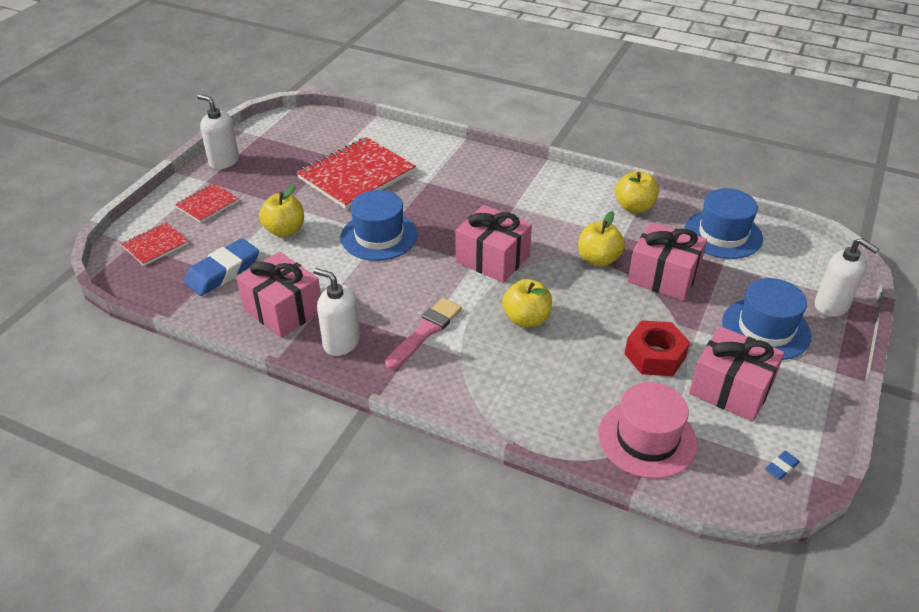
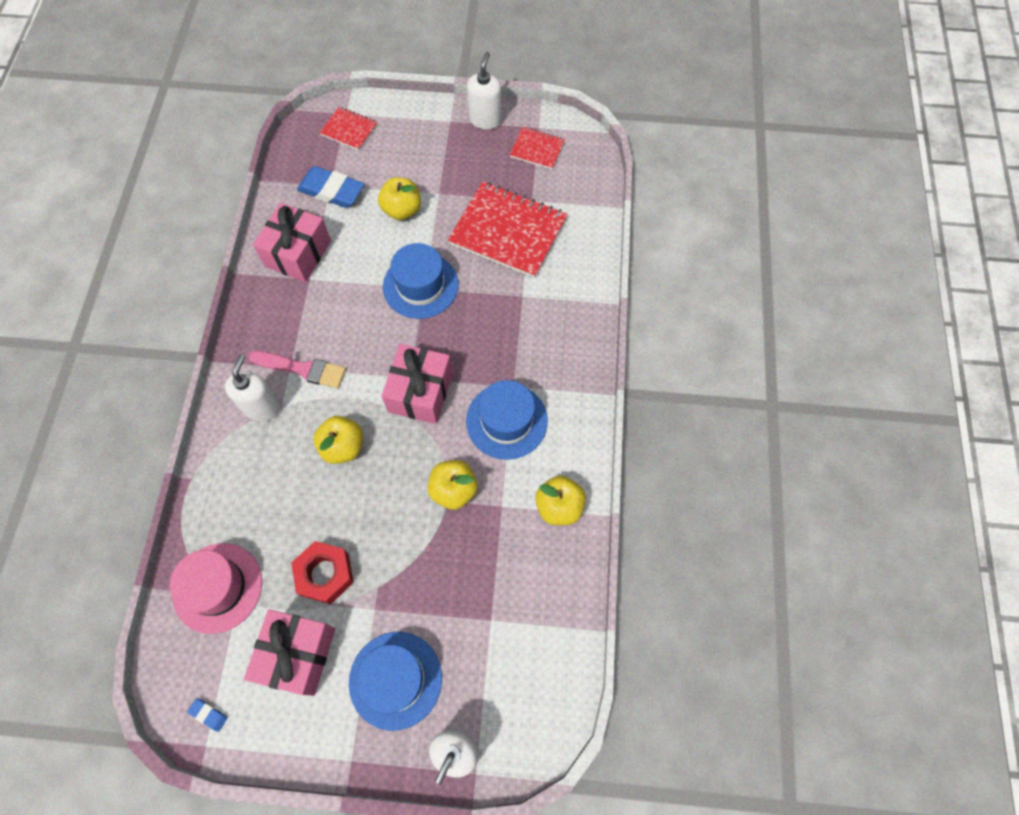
camera: 70 degrees right, 25 degrees up
(207, 204) = (417, 138): red notebook -> red notebook (537, 149)
(341, 342) = (271, 311): white soap dispenser -> white soap dispenser (262, 407)
(663, 276) = (447, 560): pink gift -> none
(723, 234) = (544, 612): blue hat -> blue hat (506, 421)

